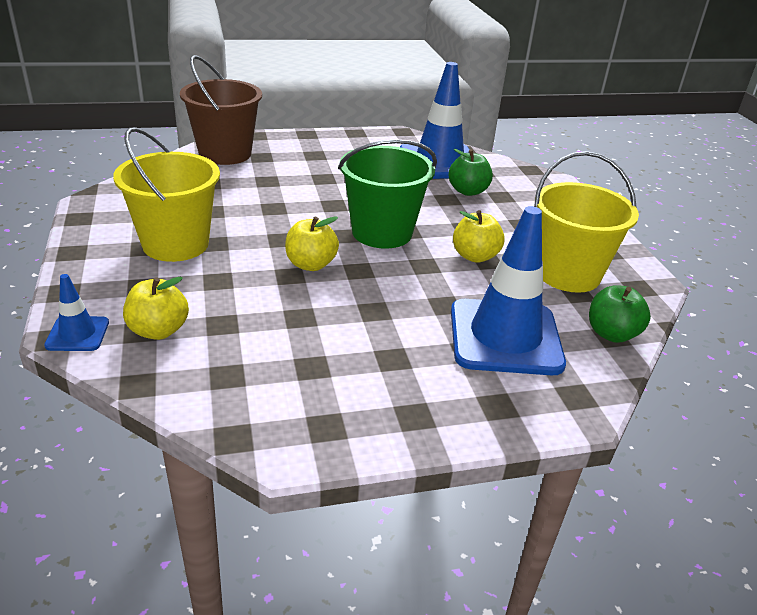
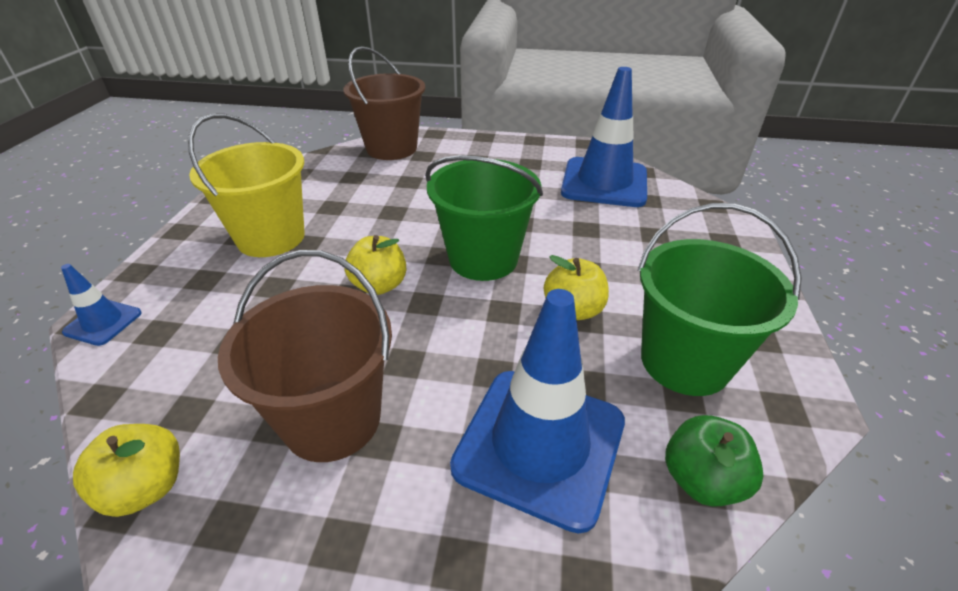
camera: 25 degrees right, 5 degrees up
(158, 330) = (172, 335): yellow apple -> yellow apple (146, 487)
(350, 355) = (332, 419): none -> brown bucket
(468, 191) = (616, 222): green apple -> none
(568, 274) = (684, 361): yellow bucket -> green bucket

